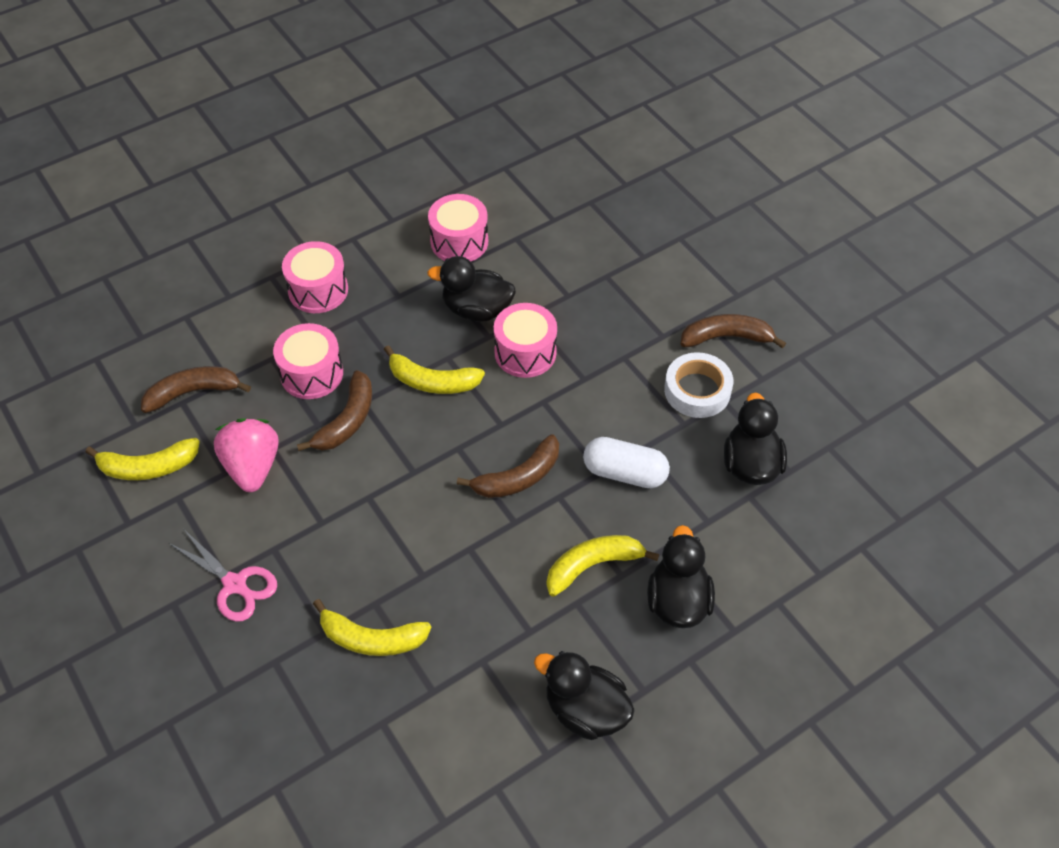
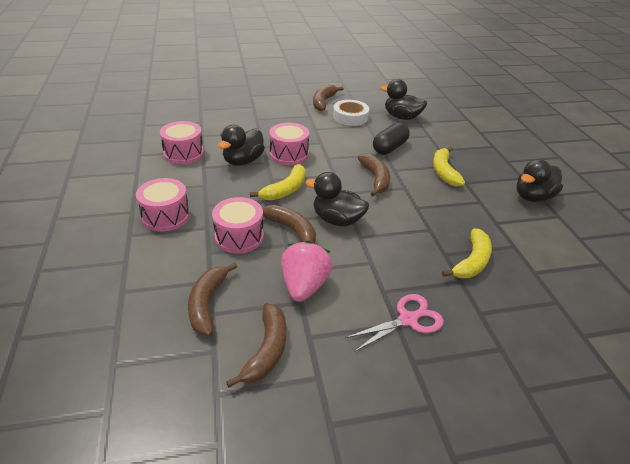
camera: 70 degrees left, 15 degrees down
(148, 467) = (266, 350): yellow banana -> brown banana
(252, 467) = (304, 286): pink strawberry -> pink strawberry turned 90 degrees clockwise
(624, 473) = (389, 148): white capsule -> black capsule
(677, 601) = (473, 155): black duck -> black duck (337, 220)

